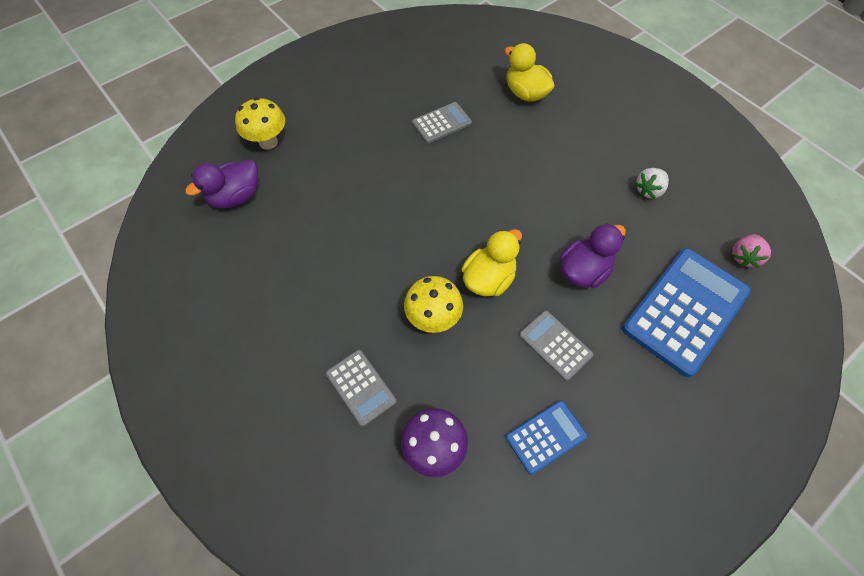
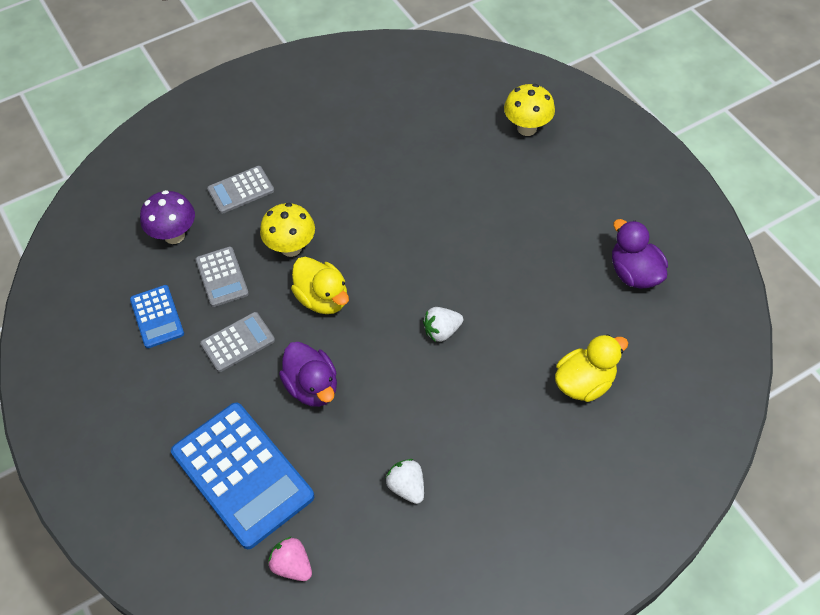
camera: 100 degrees right, 5 degrees down
(236, 197) = (458, 105): purple duck -> purple duck (634, 273)
(441, 123) = (539, 284): grey calculator -> grey calculator (222, 277)
(502, 183) = (442, 331): none -> white strawberry

